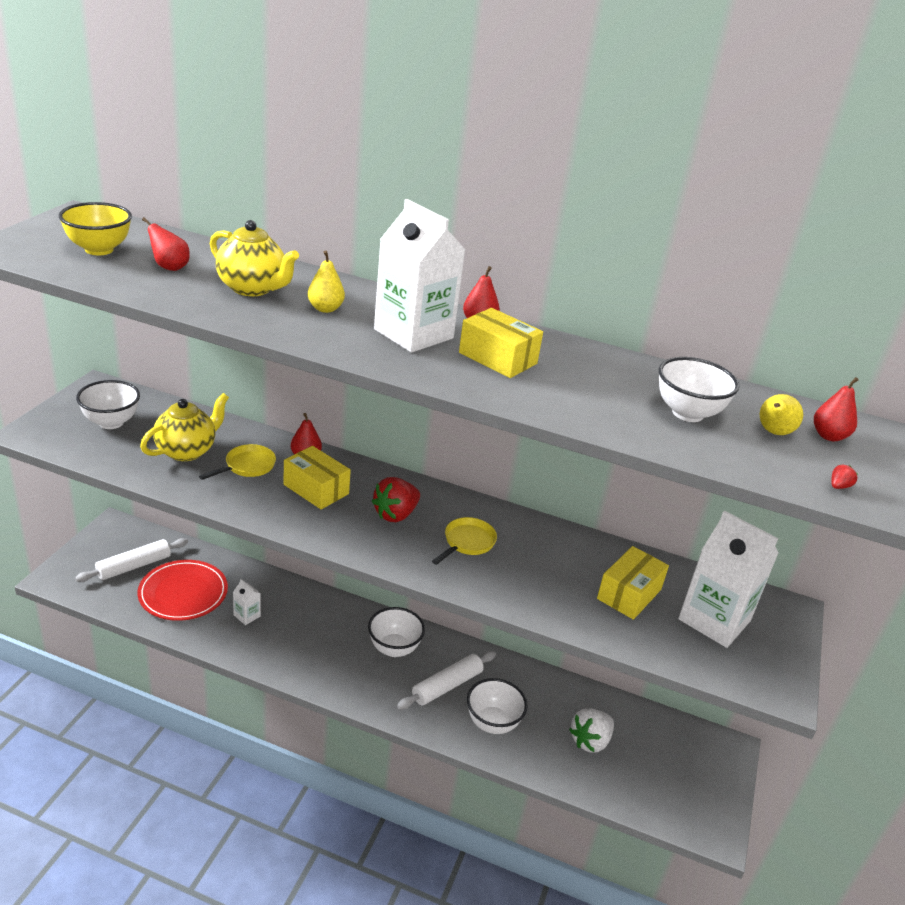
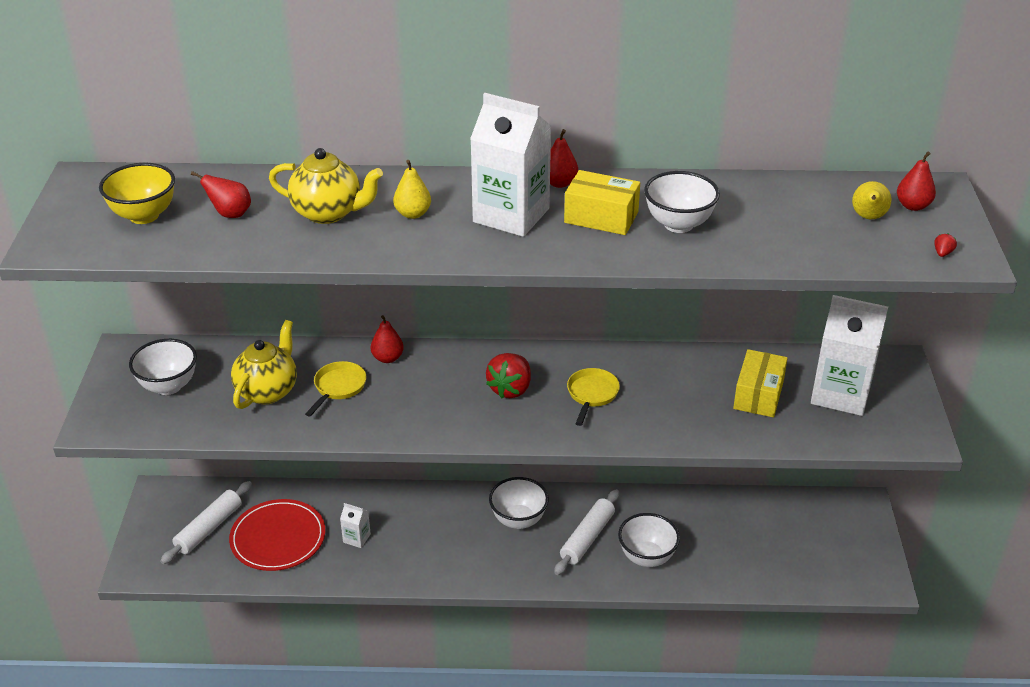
camera: 15 degrees left, 5 degrees up
(316, 489) = (420, 388): yellow box -> none
(590, 741) = (741, 542): white strawberry -> none
(687, 413) = (791, 221): white bowl -> white bowl (678, 224)

